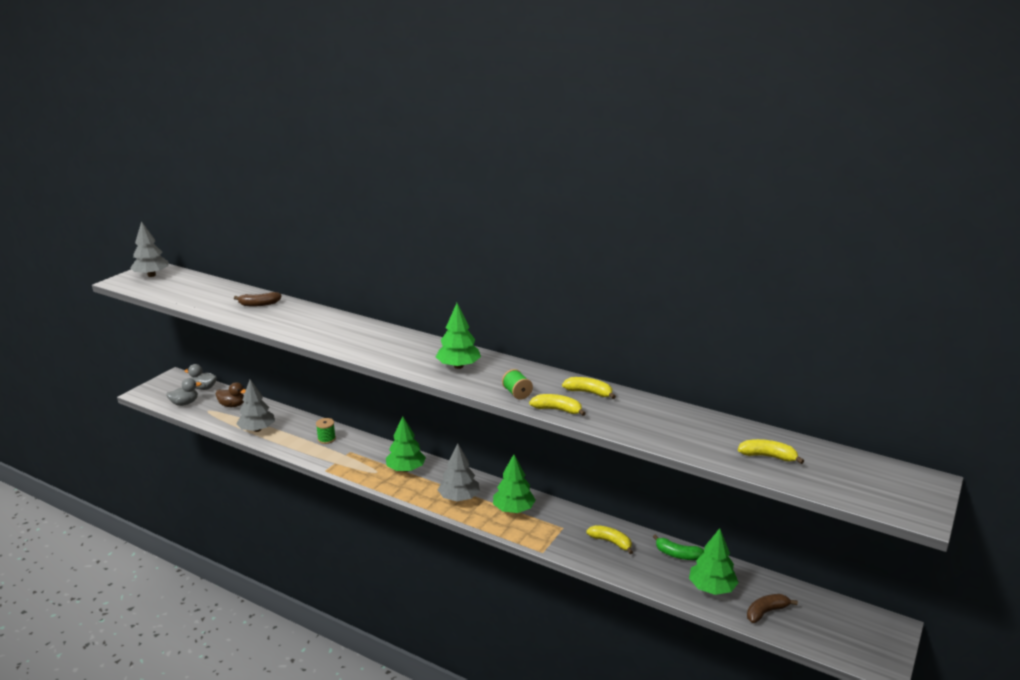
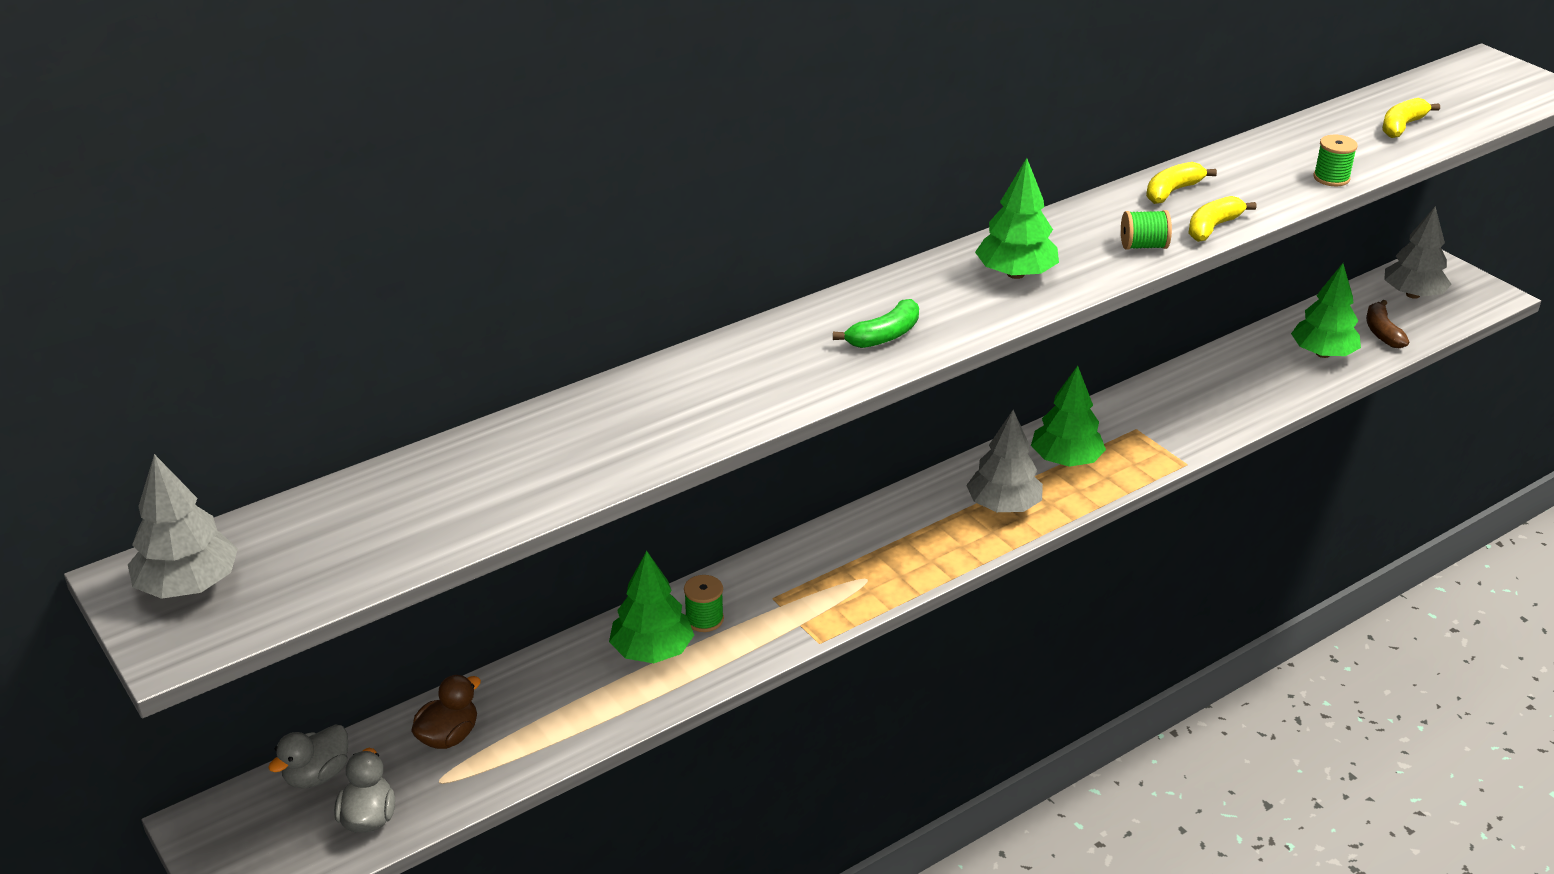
camera: 65 degrees left, 10 degrees up
(257, 429) = (591, 712): grey tree -> grey tree (1413, 294)
(259, 304) = (551, 441): brown banana -> none
(406, 469) = (879, 543): green tree -> green tree (652, 651)
(611, 542) = (1191, 398): yellow banana -> none
(660, 439) = (1331, 178): none -> green spool
(677, 554) = (1243, 355): green banana -> green banana (884, 336)

